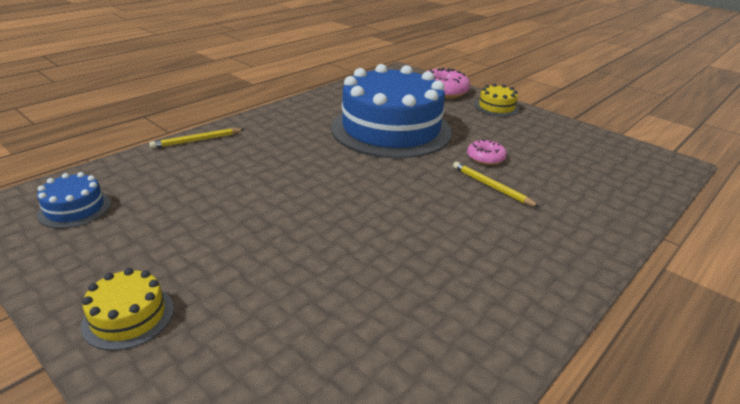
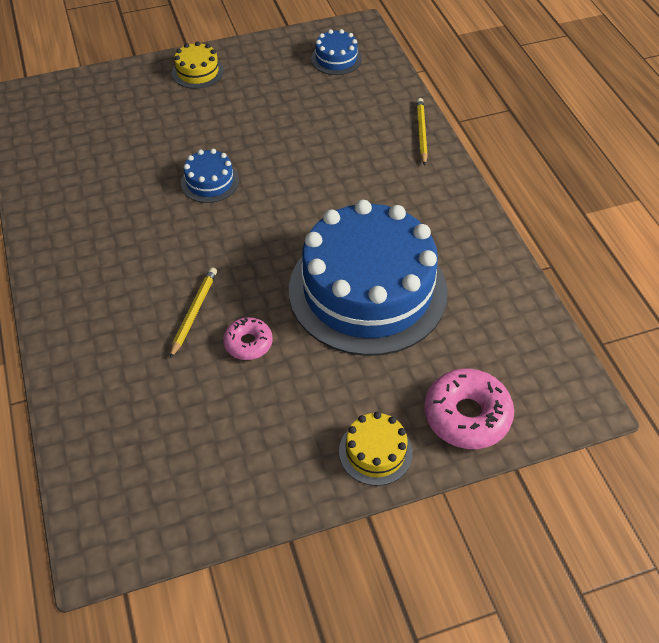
camera: 120 degrees right, 20 degrees up
(342, 228) = (210, 182): none -> blue cake
(491, 186) = (194, 312): yellow pencil -> yellow pencil turned 60 degrees counterclockwise

